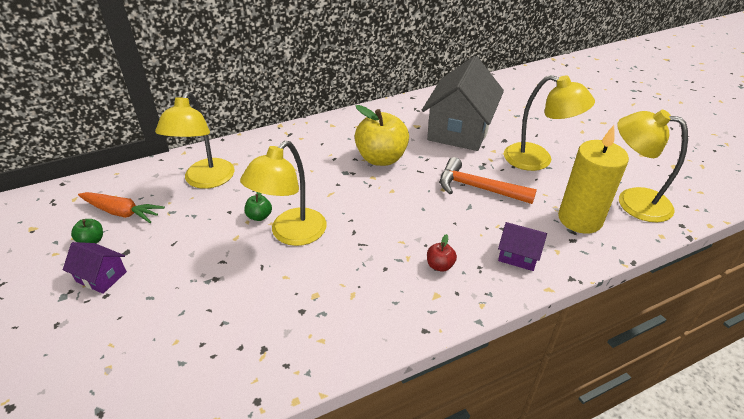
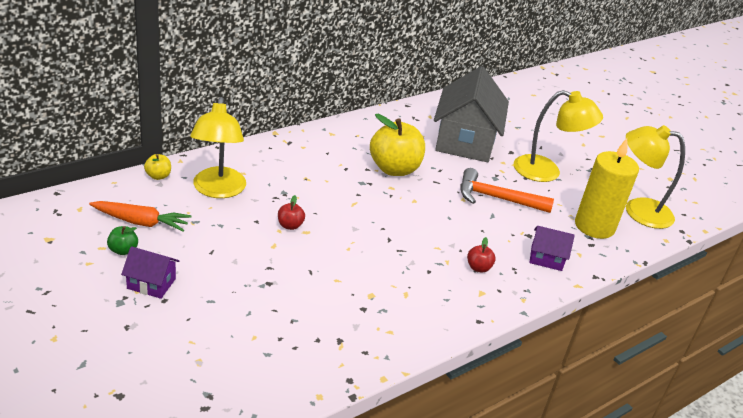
camera: 15 degrees left, 5 degrees down
(157, 167) = (158, 176): none -> yellow apple
(259, 216) = (290, 225): green apple -> red apple
(291, 234) = (328, 242): yellow lamp -> none

